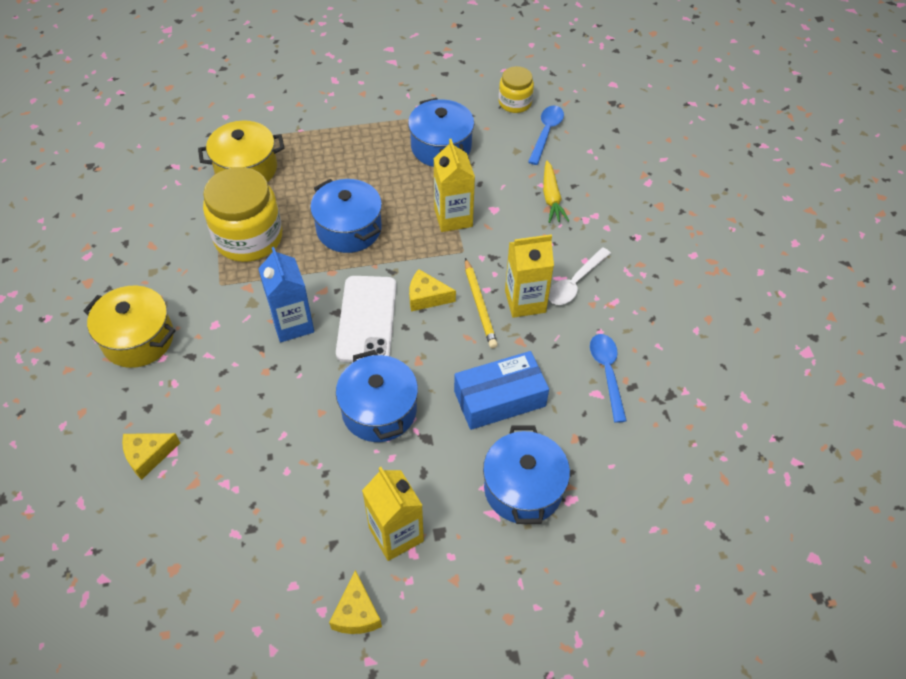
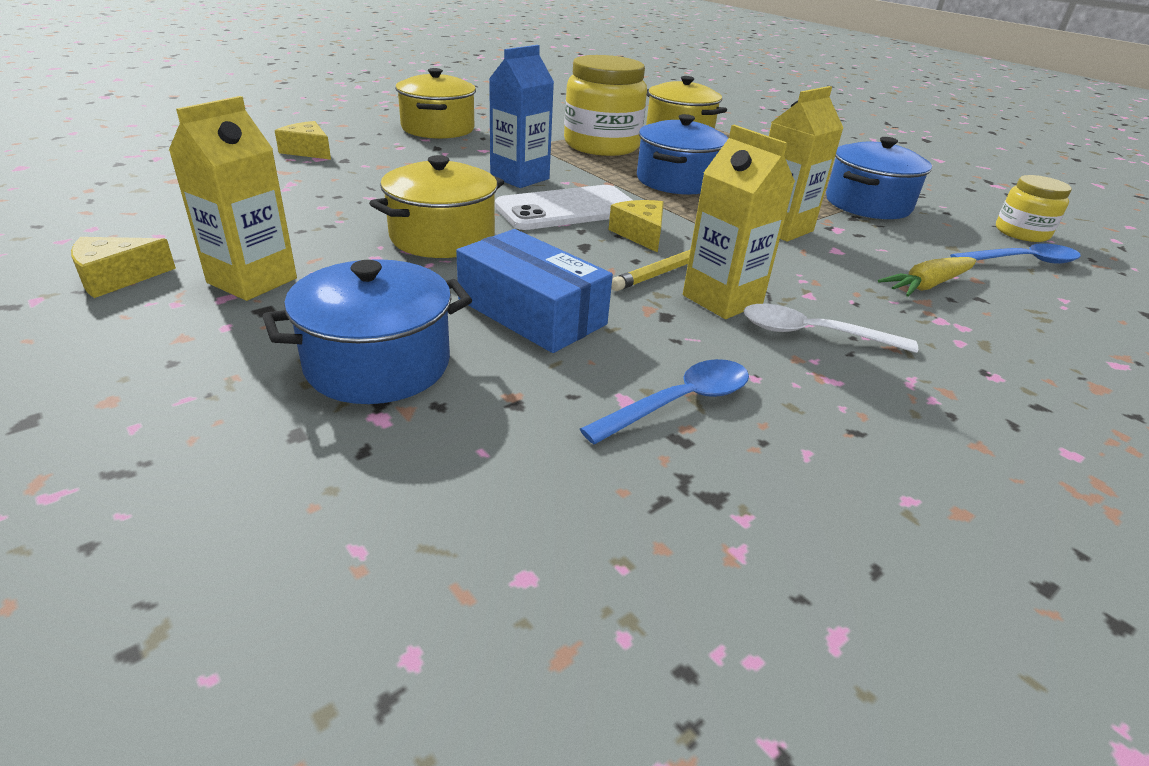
camera: 60 degrees right, 20 degrees down
(379, 410) = (442, 237): blue pot -> yellow pot

